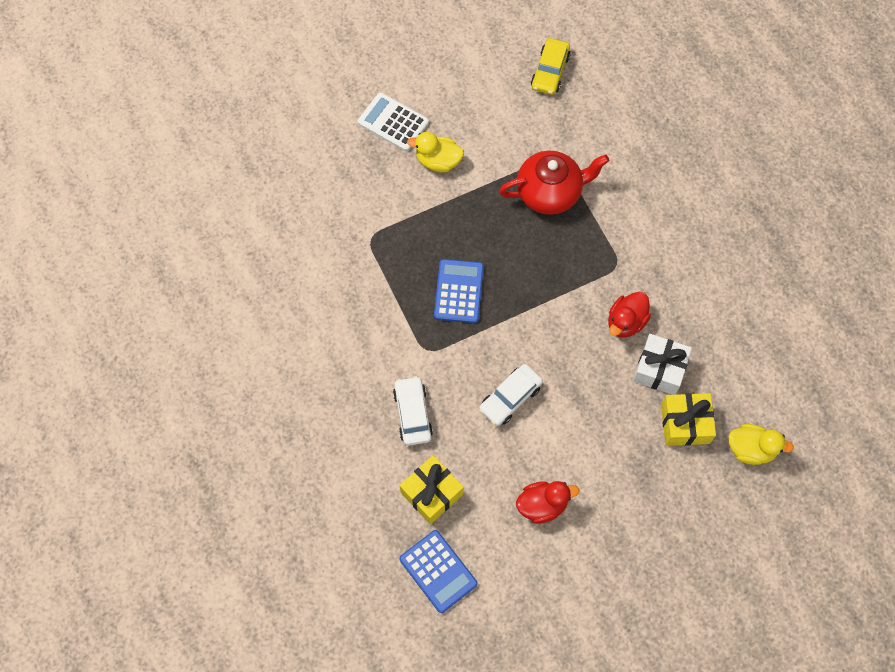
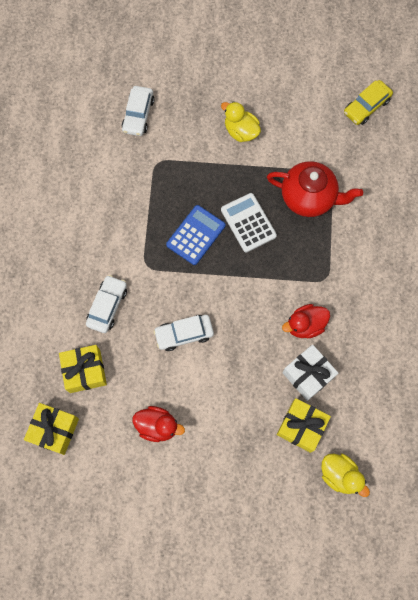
camera: 30 degrees right, 5 degrees up
(318, 199) = (138, 115): none -> white car
(393, 122) = (226, 86): white calculator -> white calculator (248, 223)
(438, 571) = (54, 430): blue calculator -> yellow gift

